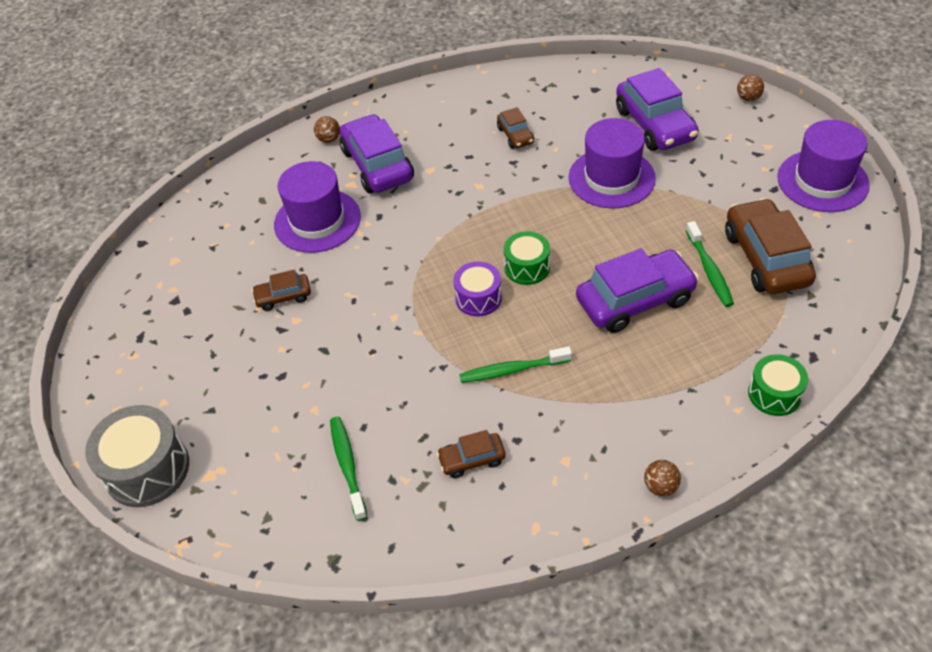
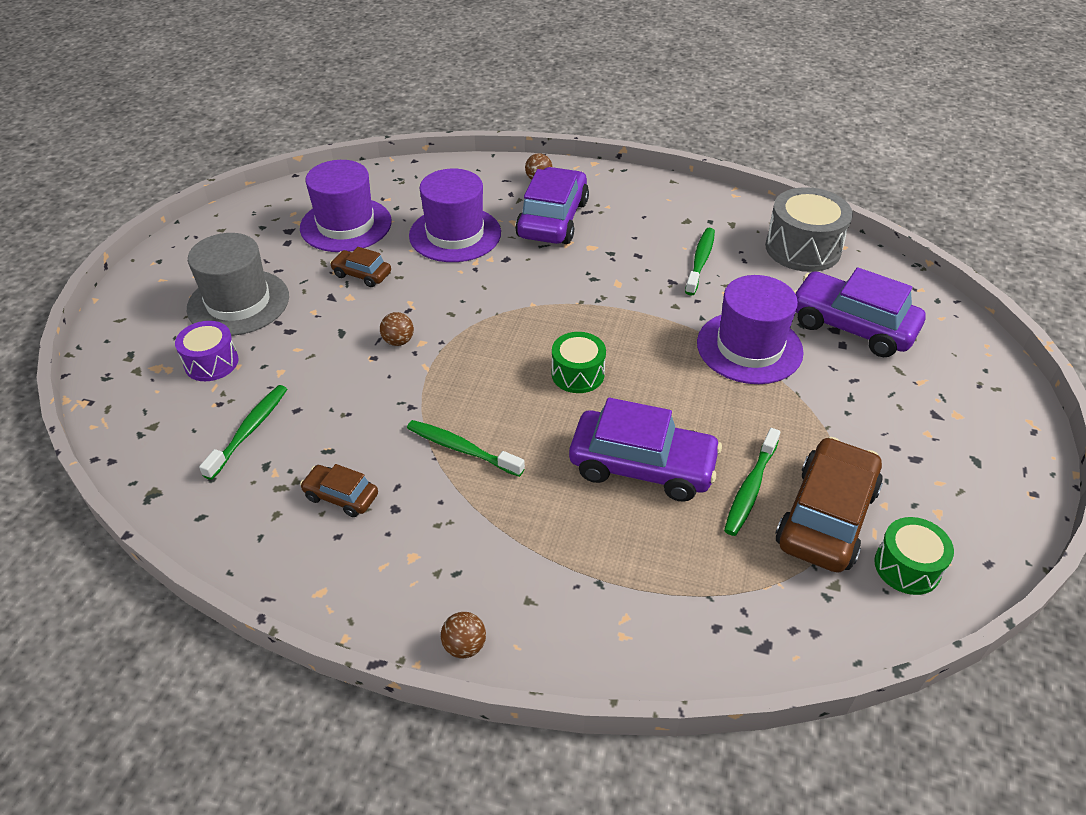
camera: 35 degrees right, 5 degrees down
(147, 469) = (128, 334): grey drum -> grey drum (802, 248)
(210, 383) = (238, 302): none -> grey hat
(478, 298) = (506, 372): purple drum -> purple drum (211, 362)
(515, 135) = (700, 261): brown car -> green toothbrush
(655, 124) = (851, 326): purple car -> purple car turned 105 degrees clockwise
(748, 98) = (988, 358): brown ball -> brown ball (398, 341)
(774, 394) = (678, 650): green drum -> green drum (907, 567)
(822, 181) = (984, 485): purple hat -> purple hat (346, 225)

